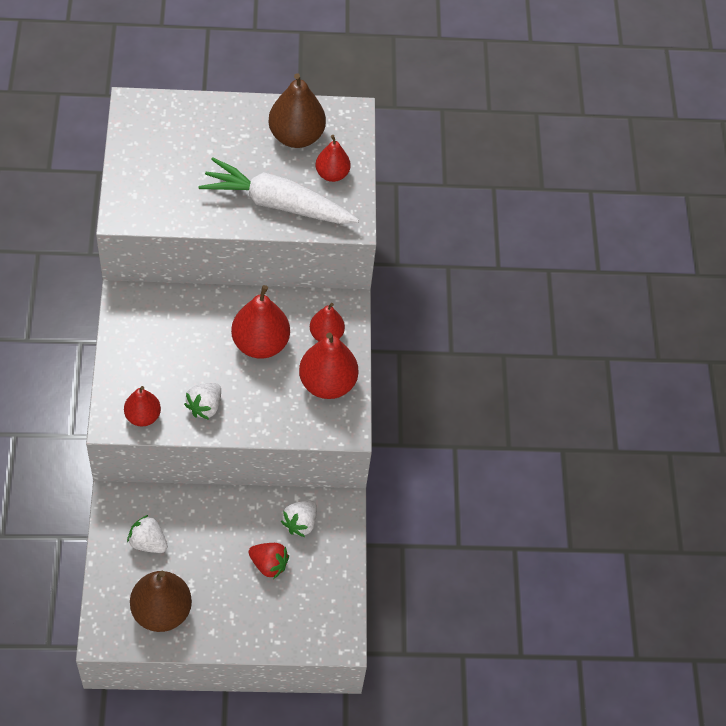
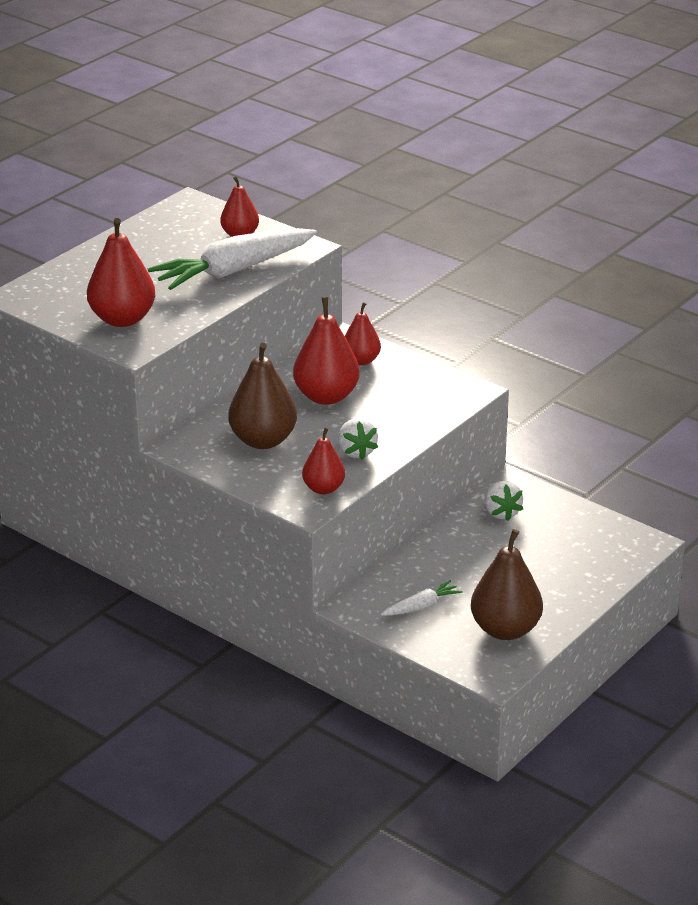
camera: 45 degrees left, 25 degrees down
(148, 542) = (421, 606): white strawberry -> white carrot
(269, 564) = (524, 548): red strawberry -> none
(296, 136) = (174, 235): brown pear -> brown pear (263, 440)
(327, 383) = (412, 380): red pear -> red pear (122, 319)

